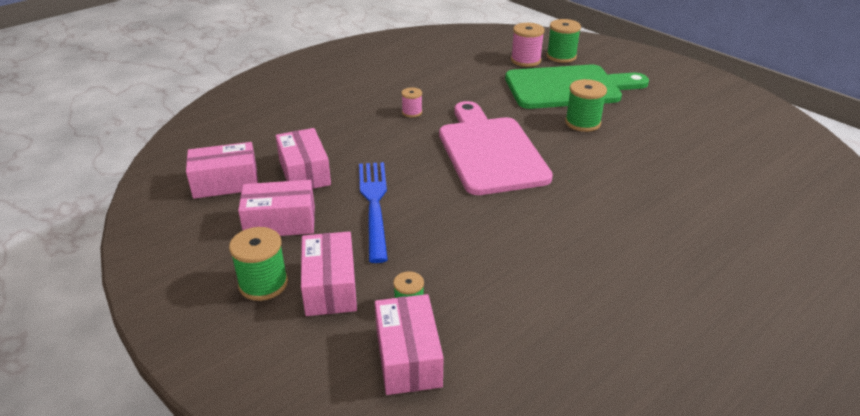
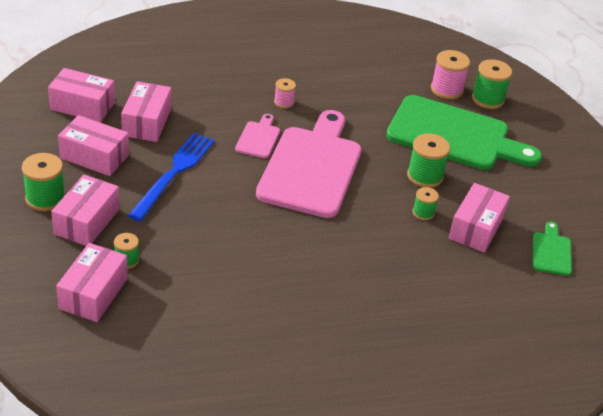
camera: 25 degrees right, 5 degrees up
(420, 146) = (258, 138): none -> pink cutting board
(614, 149) = (423, 213): none -> green spool
(664, 144) = (476, 228): none -> pink box
(733, 138) = (551, 251): none -> green cutting board

